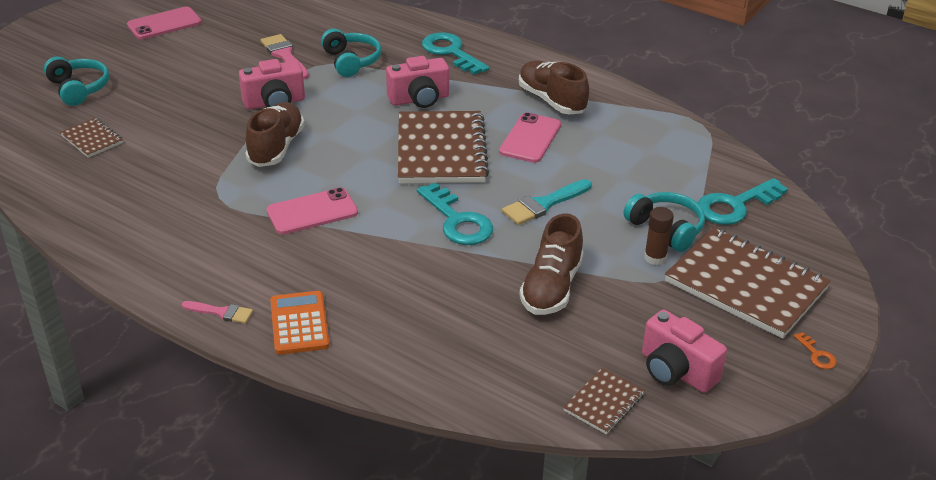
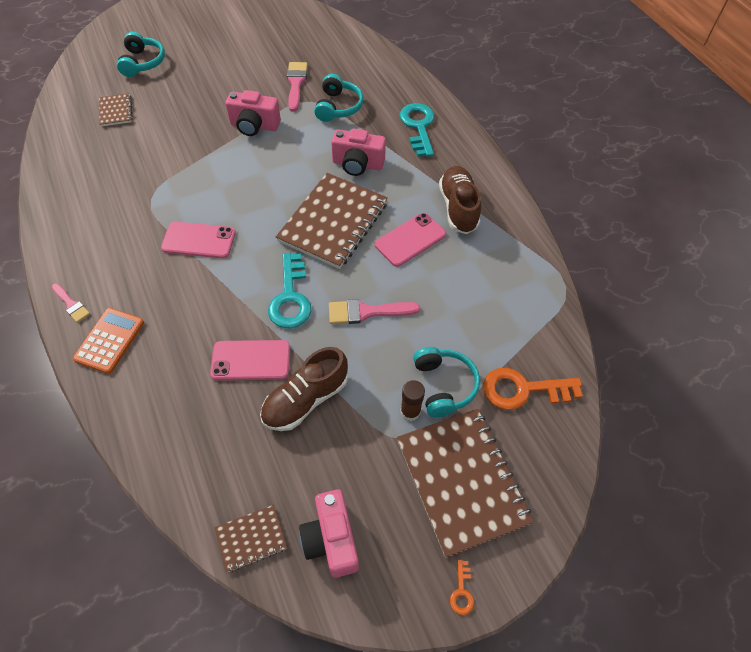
camera: 30 degrees right, 20 degrees up
(164, 24) = (240, 23): pink phone -> pink phone (251, 360)
(276, 147) = (223, 168): brown shoe -> none
(543, 204) = (367, 312): turquoise brush -> pink brush
(735, 205) = (523, 389): turquoise key -> orange key

